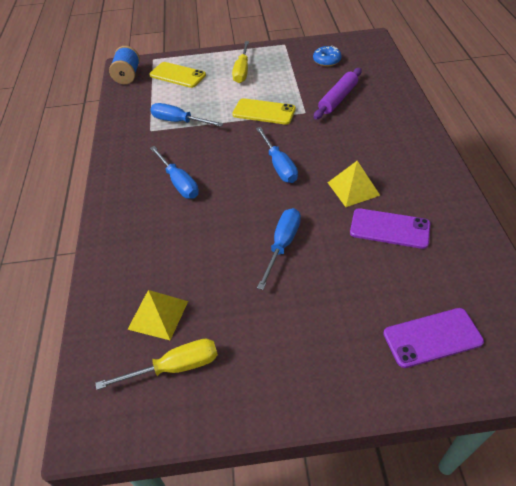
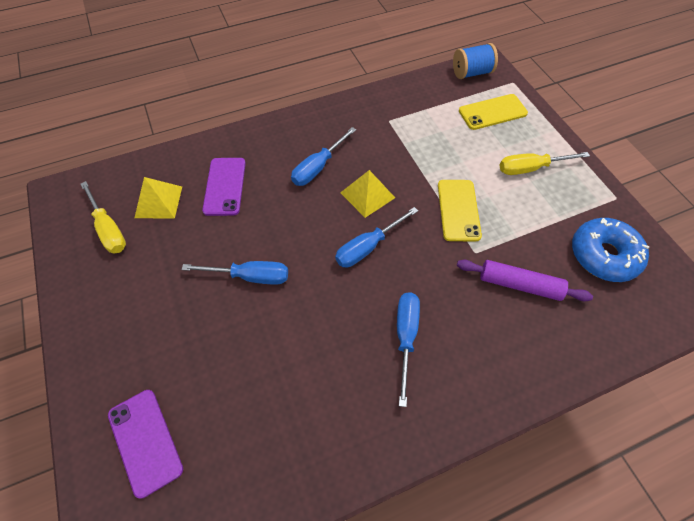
camera: 70 degrees right, 10 degrees up
(177, 75) = (492, 112): yellow phone -> yellow phone turned 60 degrees clockwise
(179, 121) = (411, 139): blue screwdriver -> blue screwdriver (405, 337)
(326, 61) = (603, 255): blue donut -> blue donut, size x1.70
(353, 188) = (350, 331): yellow pyramid -> yellow pyramid (367, 195)
(389, 228) = (292, 380): purple phone -> purple phone (225, 186)

